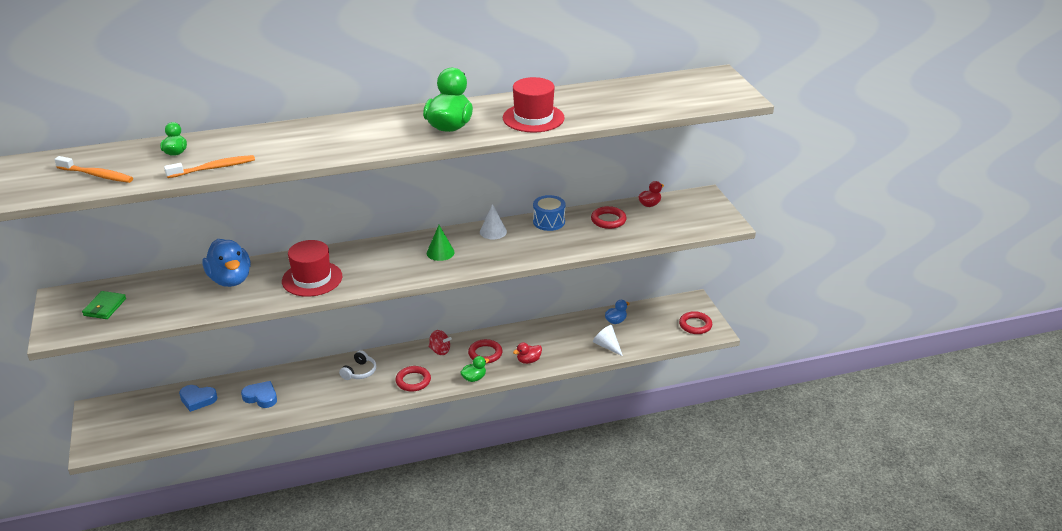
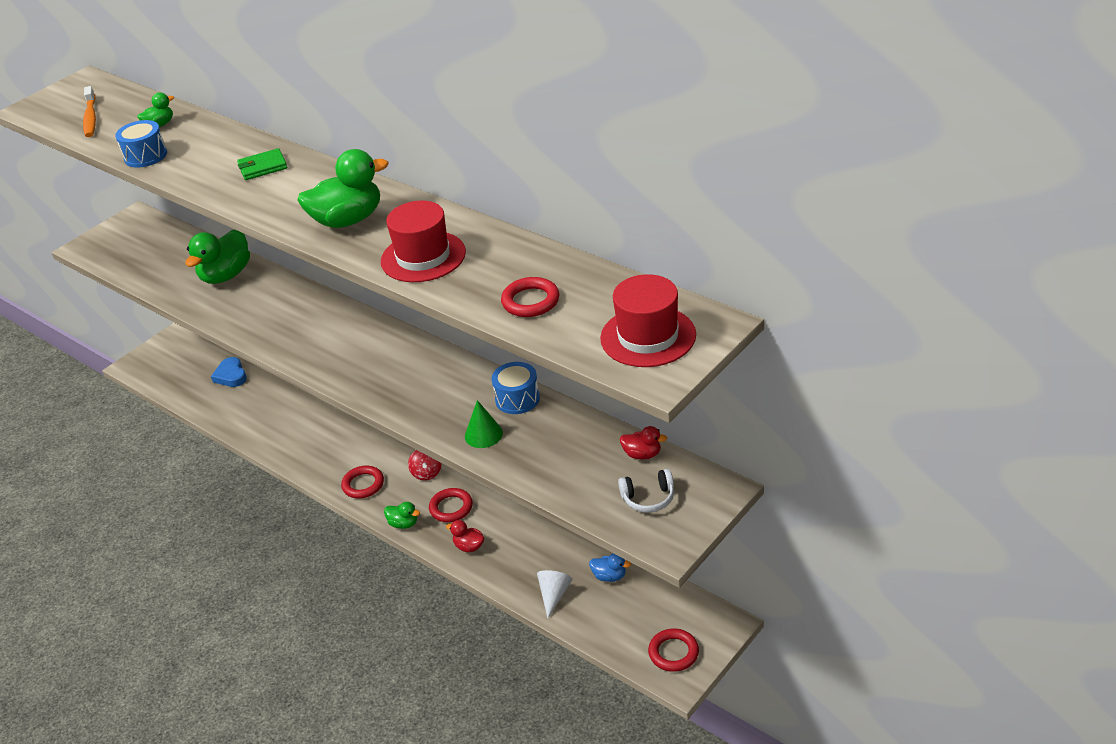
camera: 60 degrees right, 5 degrees up
(105, 307) = (136, 244): green wallet -> green wallet (263, 167)
(214, 168) = (145, 156): orange toothbrush -> blue drum
(230, 280) = (226, 275): blue duck -> green duck
(261, 397) = (262, 407): blue heart -> none
(312, 279) = (265, 315): red hat -> red hat (648, 336)
(359, 372) = (347, 442): white headphones -> white headphones (648, 498)
(440, 252) = (381, 362): green cone -> green cone (483, 434)
(493, 231) = (456, 372): white cone -> none
(608, 220) = (568, 440): red ring -> red ring (530, 301)

